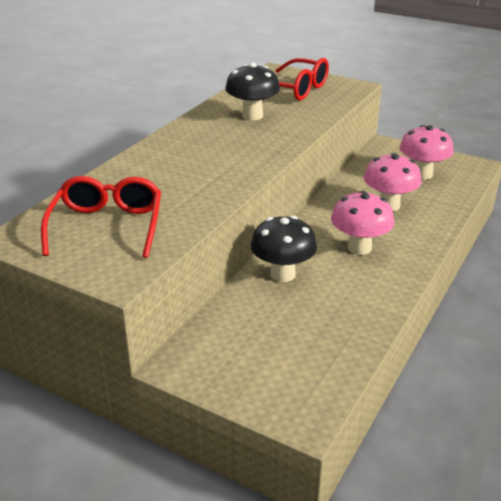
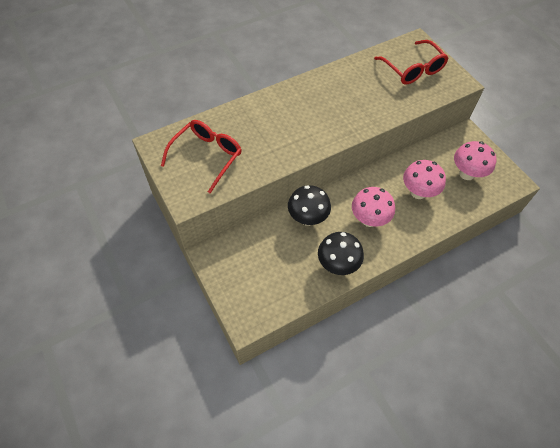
camera: 30 degrees right, 25 degrees up
(252, 116) = (361, 87): black mushroom -> black mushroom (337, 265)

